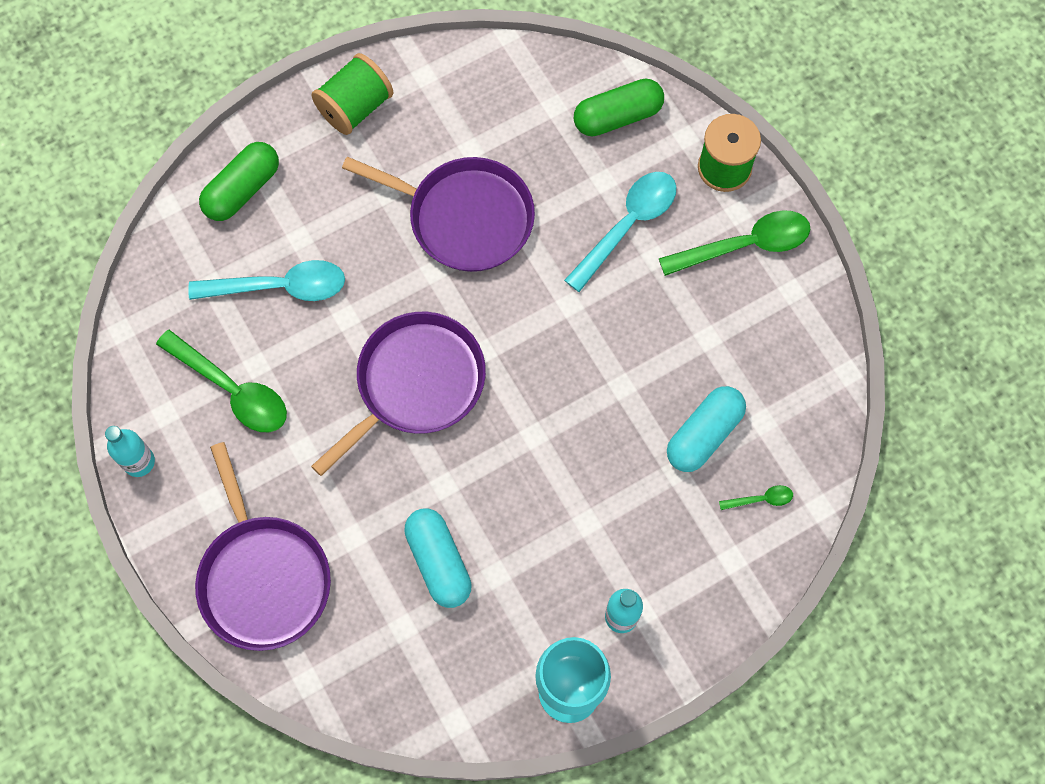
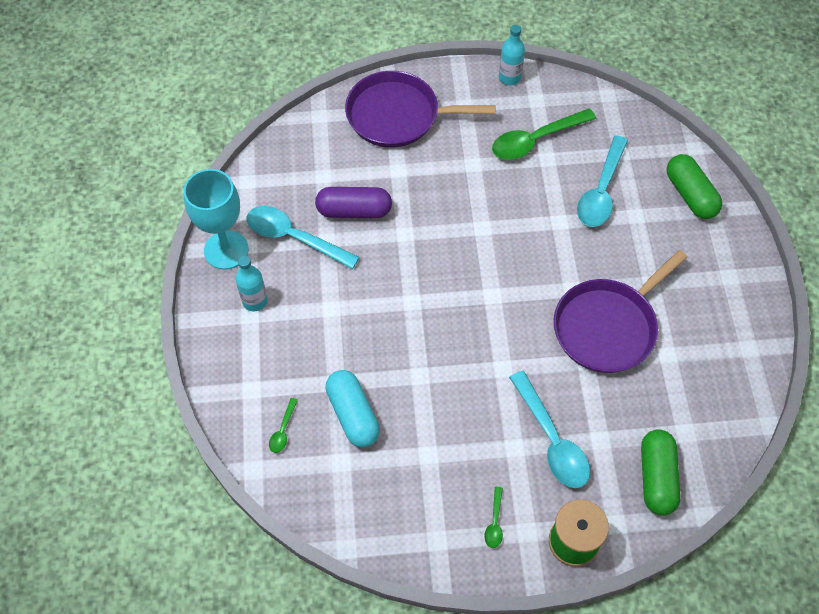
camera: 115 degrees right, 10 degrees down
(355, 107) = (736, 290): green spool -> none
(415, 384) = (488, 245): purple pan -> none
(438, 562) = (354, 211): turquoise capsule -> purple capsule
(511, 615) = (294, 237): none -> turquoise spoon
(744, 245) = (494, 522): green spoon -> green spoon, size x0.45

